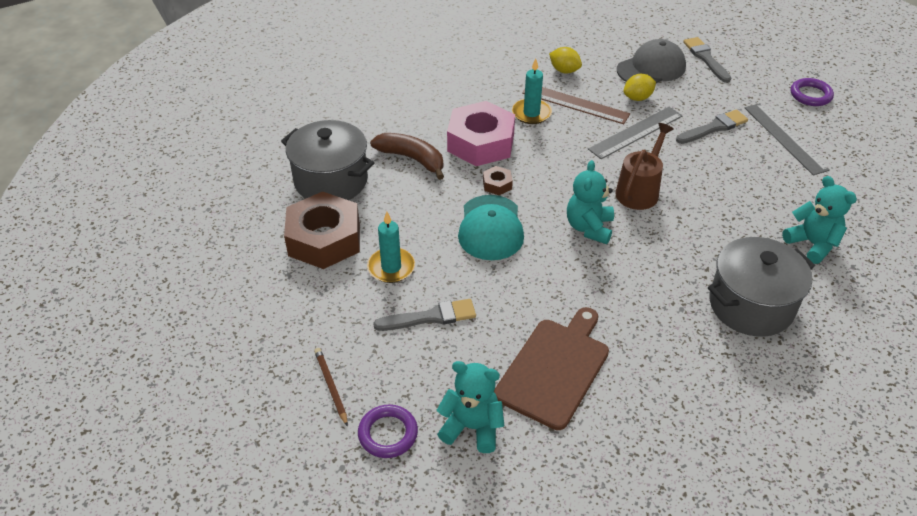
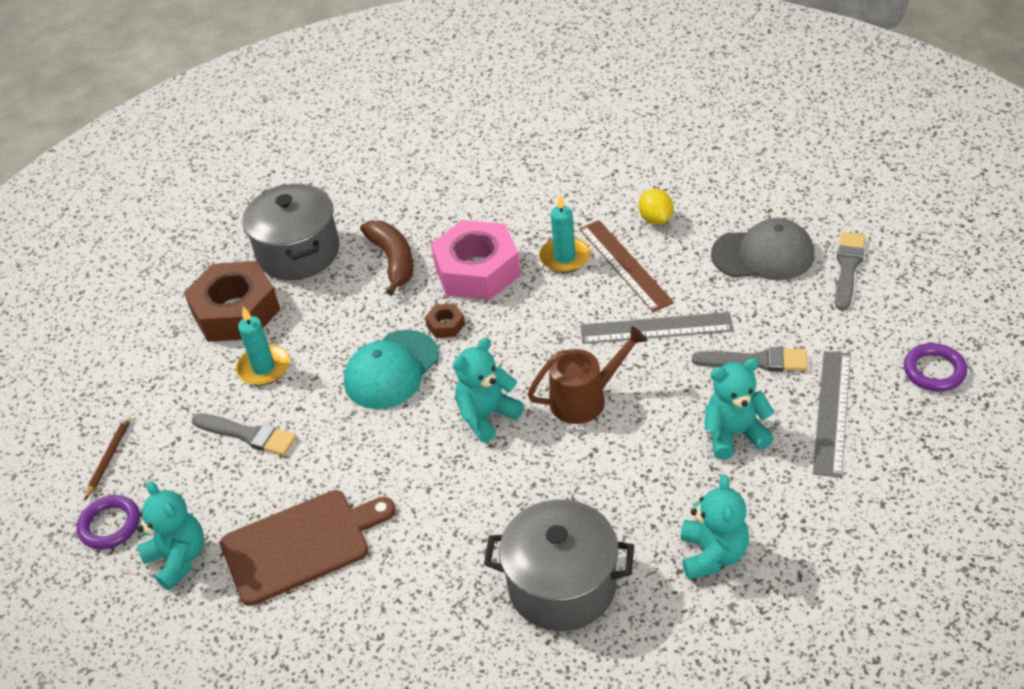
camera: 40 degrees right, 0 degrees up
(637, 98) = (705, 286): yellow lemon -> none
(748, 173) = (734, 434): none -> turquoise teddy bear

